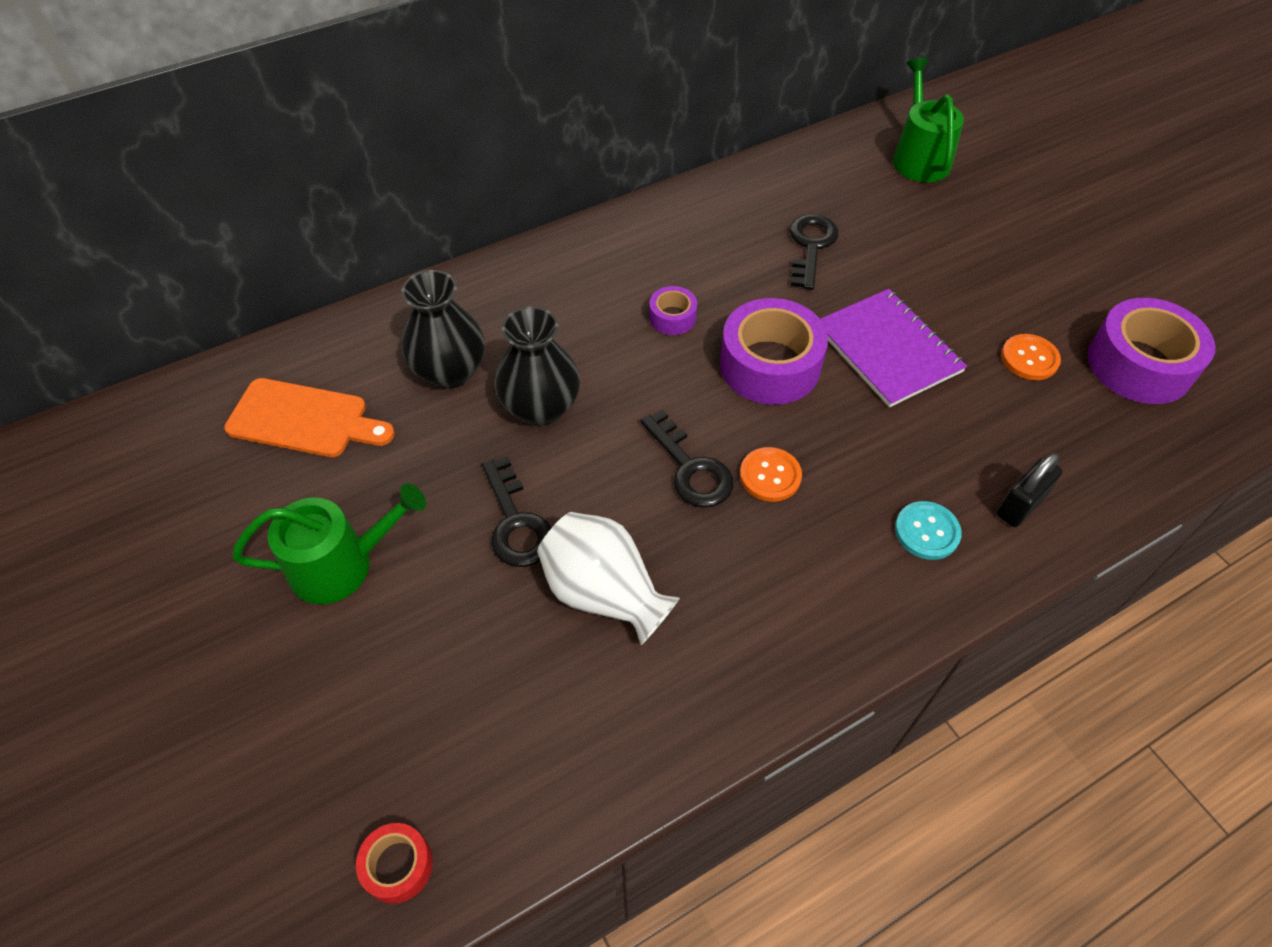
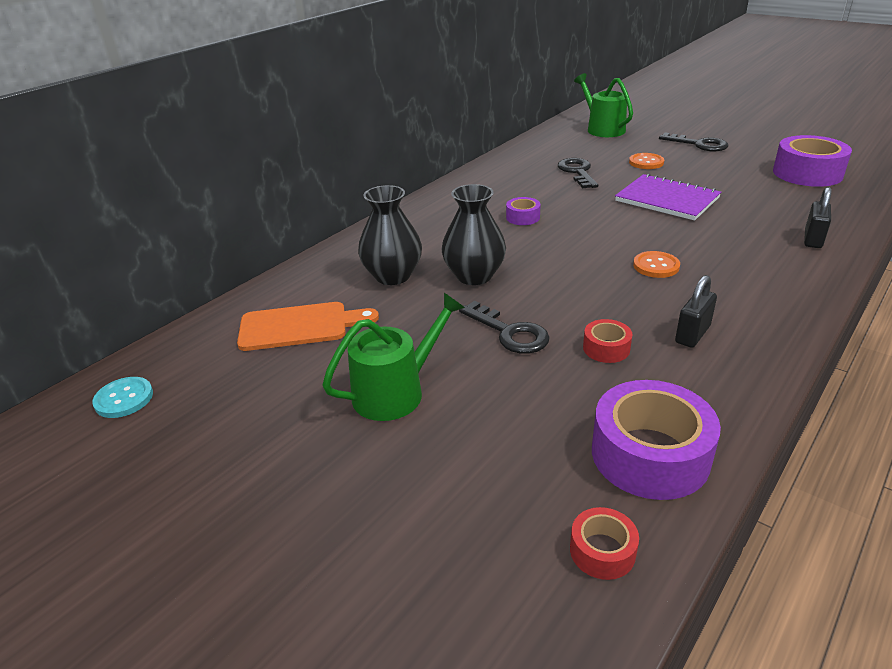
camera: 20 degrees left, 20 degrees down
(604, 593) = (606, 348): white vase -> red tape
(690, 468) = (602, 276): black key -> black key (699, 144)
(719, 613) = (692, 334): none -> black padlock
(770, 365) = (604, 222): purple tape -> purple tape (650, 455)
(927, 531) = (775, 263): turquoise button -> turquoise button (124, 399)
(1029, 358) = (748, 184): orange button -> orange button (646, 162)

